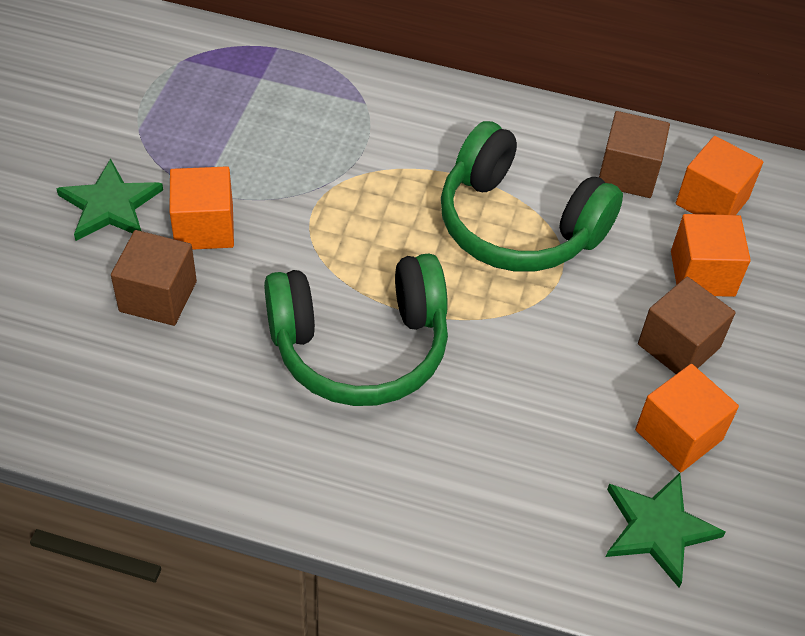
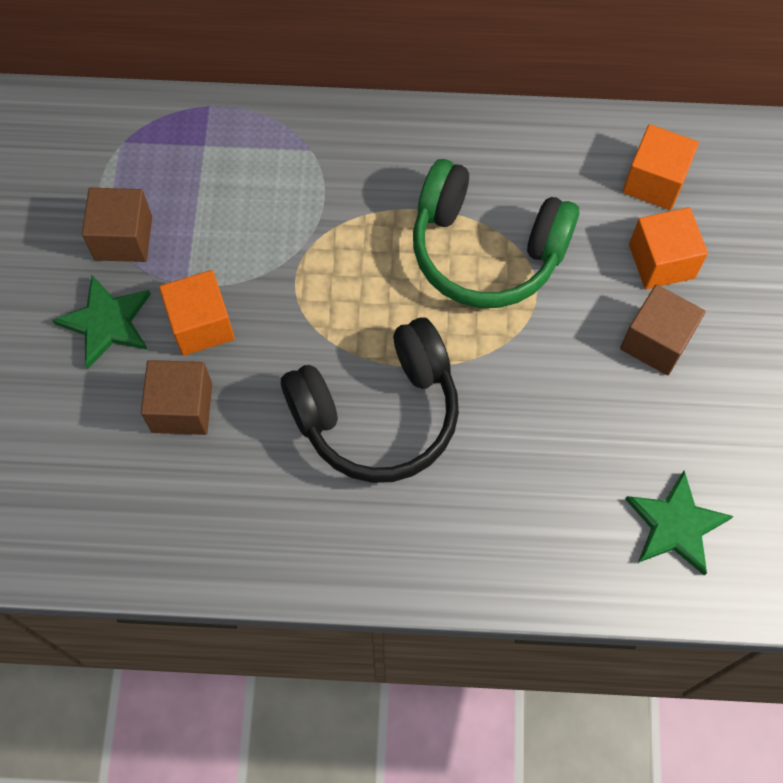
camera: 10 degrees left, 15 degrees up
(360, 346) = (377, 413): green headphones -> black headphones
(628, 173) = (572, 169): brown cube -> brown cube (123, 238)
(678, 435) = (674, 430): orange cube -> none

